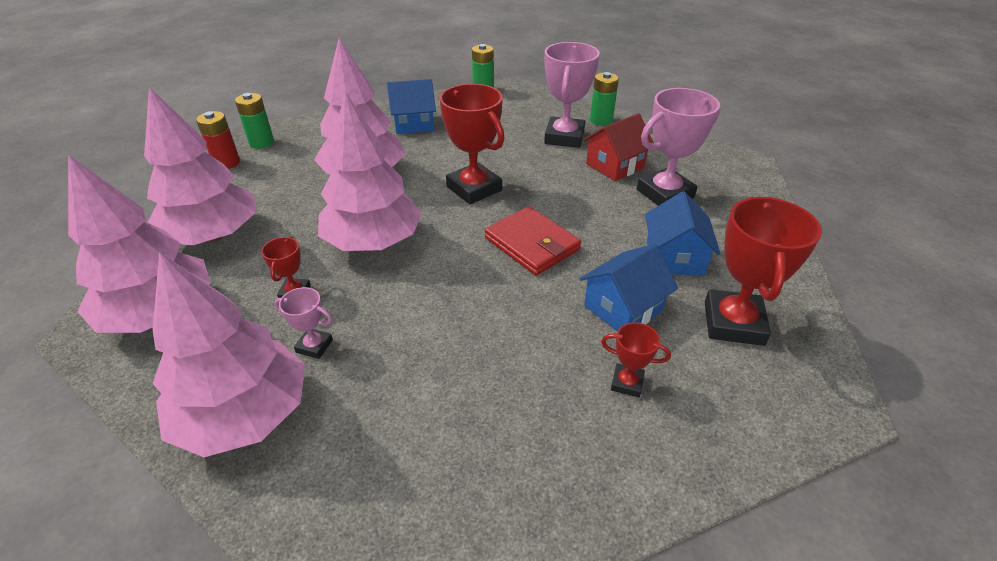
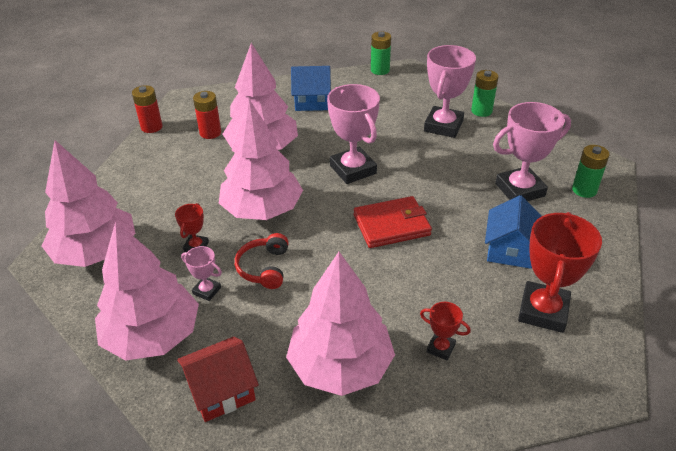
camera: 10 degrees right, 0 degrees up
(213, 236) = (137, 192): pink tree -> pink tree (340, 366)
(261, 143) = (181, 110): green battery -> green battery (584, 190)
(299, 163) = (210, 133): none -> red battery
(386, 309) = (264, 268): none -> red headphones
(474, 188) = (353, 169): red trophy -> pink trophy
(532, 244) = (392, 225): red wallet -> red wallet turned 75 degrees counterclockwise
(614, 166) = (482, 158): red house -> red house (221, 391)
(622, 308) = (453, 288): blue house -> none

